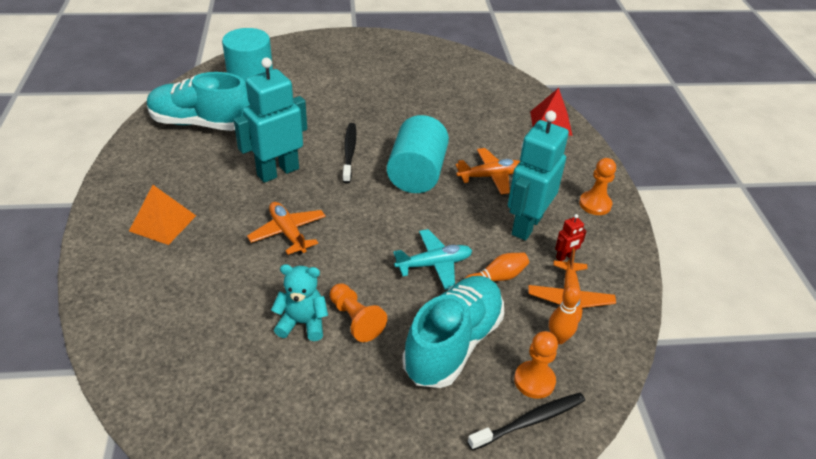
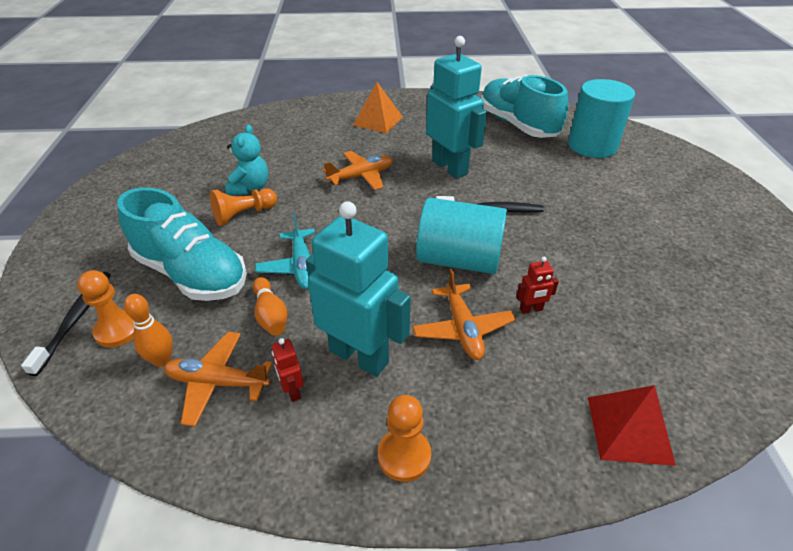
camera: 95 degrees right, 0 degrees up
(201, 123) = (517, 125): turquoise shoe -> turquoise shoe turned 45 degrees counterclockwise
(466, 145) = (531, 309): none -> red robot
(529, 421) = (75, 320): black toothbrush -> black toothbrush turned 150 degrees counterclockwise

